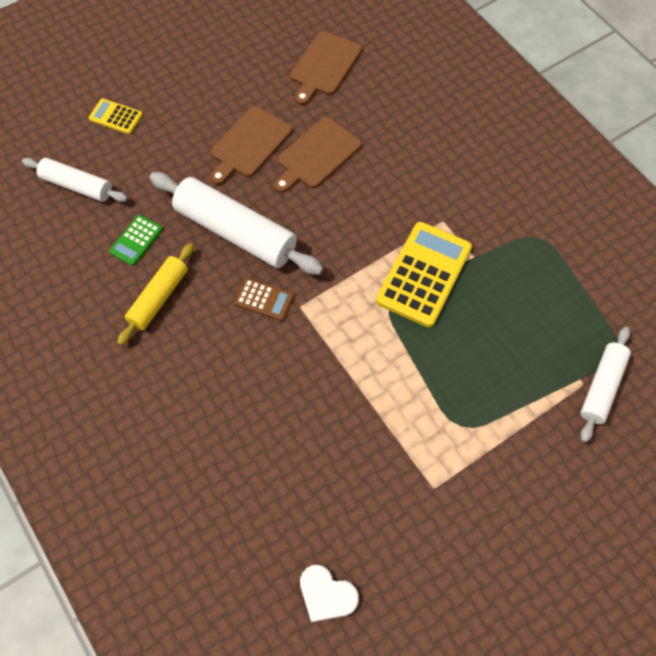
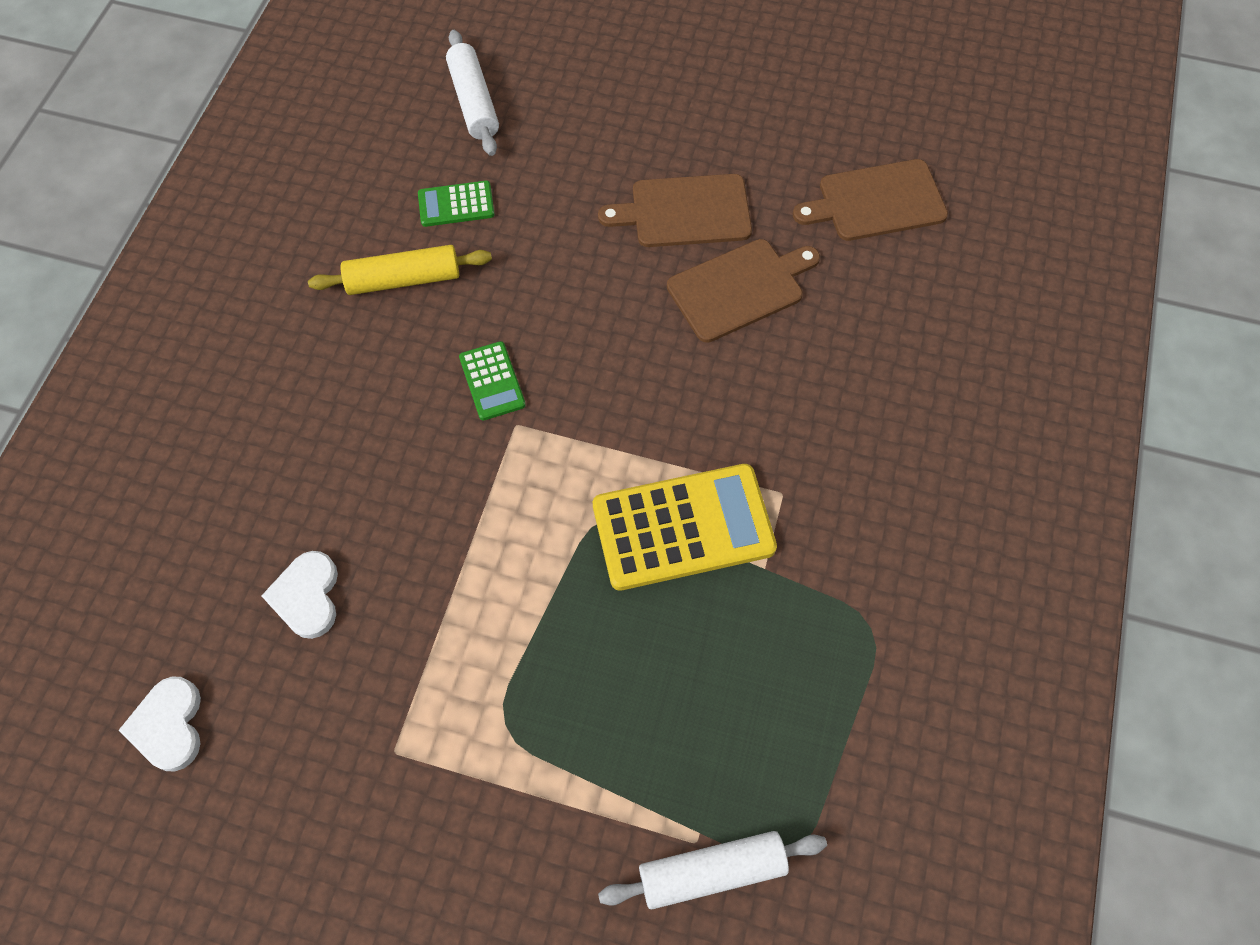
camera: 50 degrees right, 0 degrees up
(116, 117) = (594, 67): yellow calculator -> none
(236, 232) = (555, 287): white rolling pin -> none
(264, 299) = (492, 381): brown calculator -> green calculator
(310, 474) = (307, 596): none -> white heart
(316, 155) = (739, 288): brown cutting board -> brown cutting board turned 150 degrees clockwise

